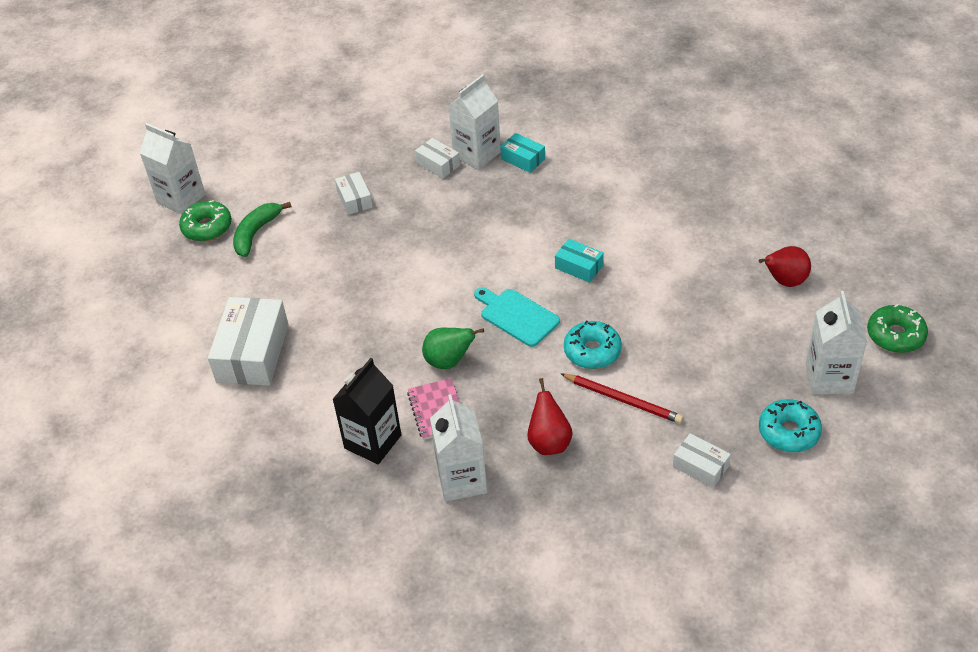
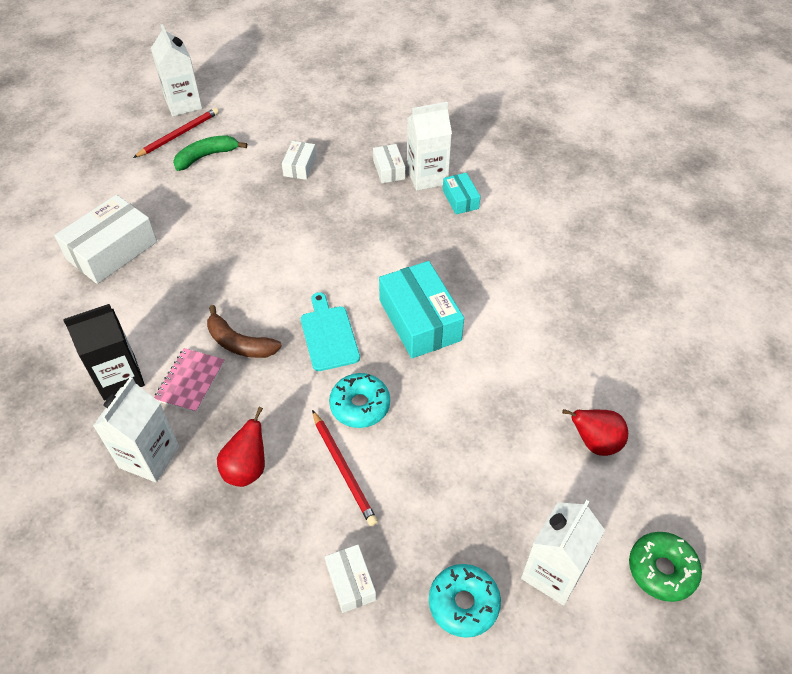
camera: 30 degrees right, 5 degrees up
(207, 227) = (179, 134): green donut -> red pencil
(449, 361) = (239, 343): green pear -> brown banana
(579, 267) = (420, 320): turquoise box -> turquoise box, size x1.93

